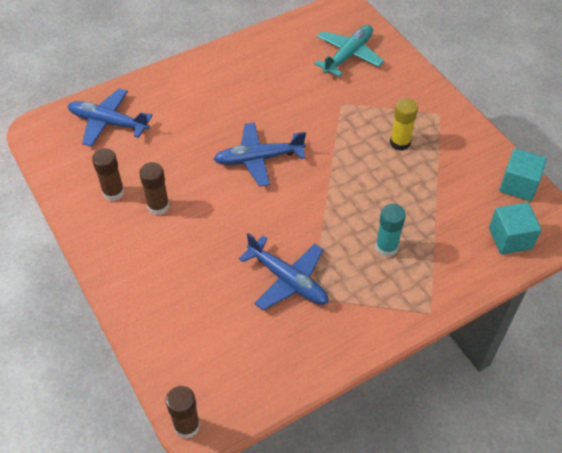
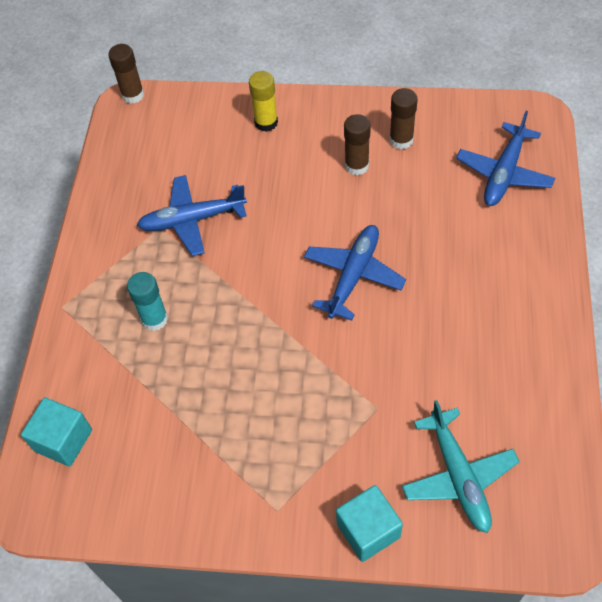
camera: 130 degrees right, 5 degrees up
(108, 123) = (504, 173): blue plane -> blue plane turned 150 degrees clockwise
(400, 143) = (269, 429): yellow glue stick -> yellow glue stick (266, 122)
(518, 185) = (111, 510): turquoise cube -> turquoise cube (368, 530)

